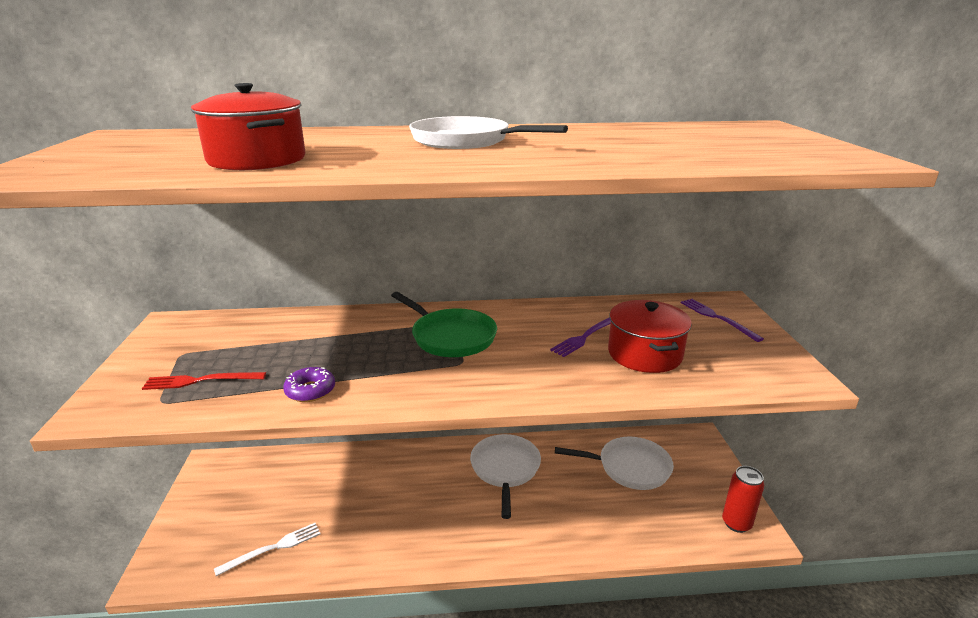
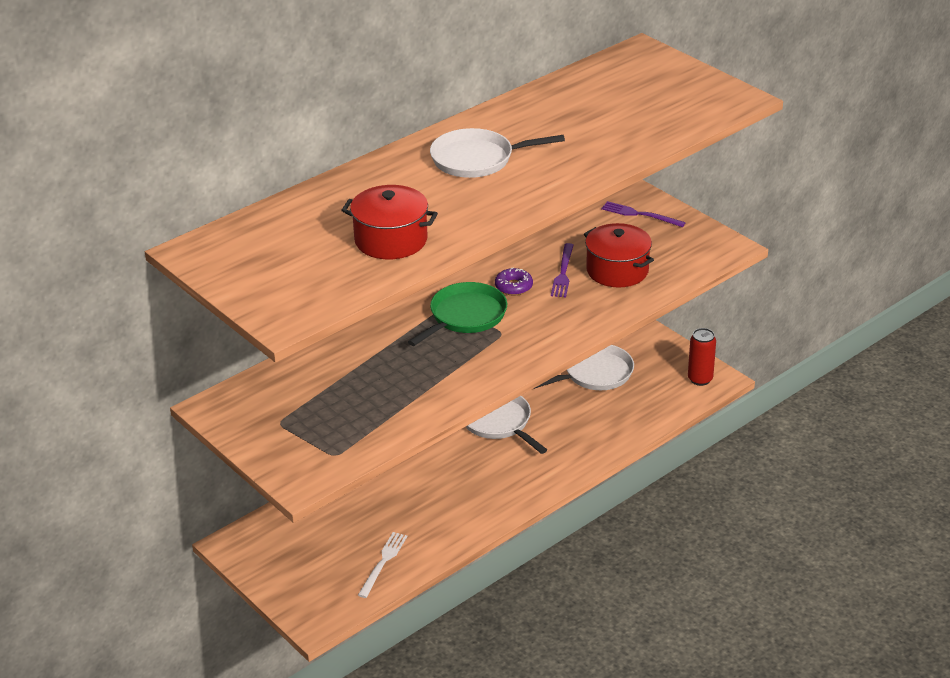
camera: 35 degrees left, 10 degrees up
(200, 381) = (334, 431): red fork -> none
(310, 391) = (426, 400): purple donut -> purple donut (513, 287)
(450, 337) = (465, 316): green pan -> green pan turned 60 degrees counterclockwise

